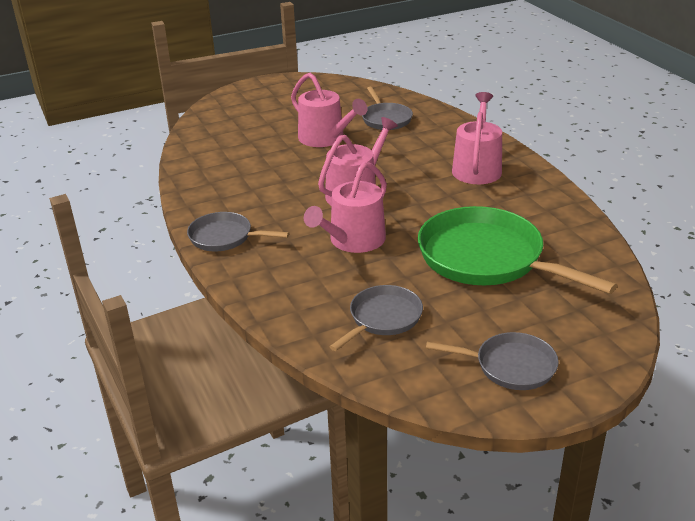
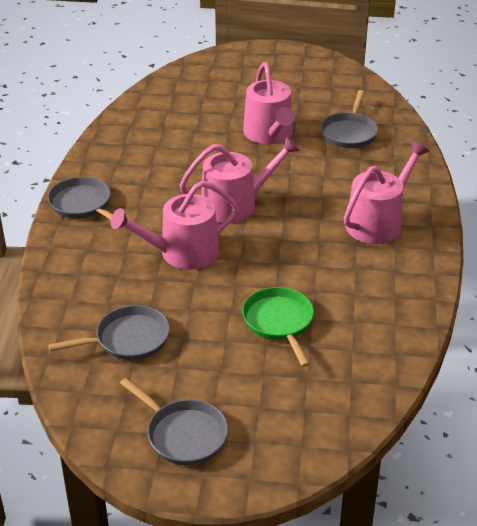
camera: 30 degrees right, 5 degrees up
(487, 259) = (279, 323): green pan -> green pan, size x0.54

